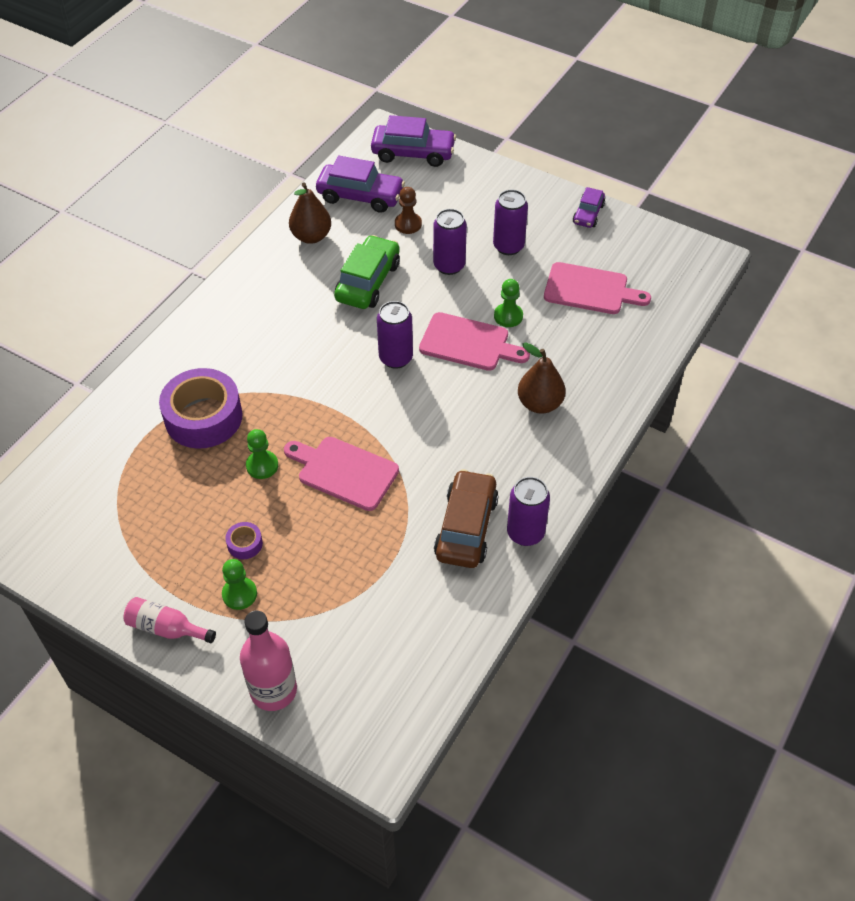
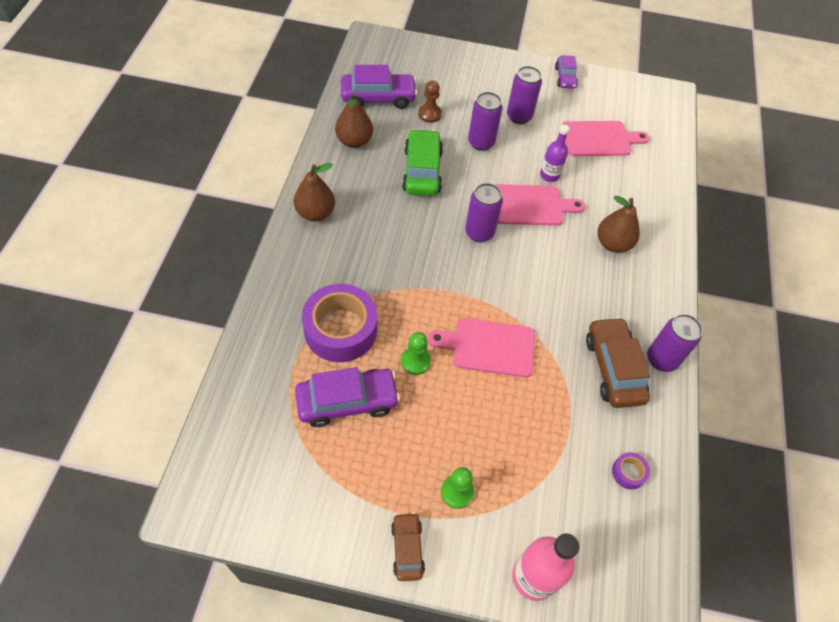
camera: 25 degrees left, 5 degrees up
(166, 628) = (407, 548): pink bottle -> brown car
(235, 300) = (315, 213): none -> brown pear
(245, 544) = (437, 441): purple tape -> purple tape (628, 472)
(413, 153) = (403, 53): purple car -> purple car (347, 401)
(508, 316) = (549, 175): green pawn -> purple bottle

